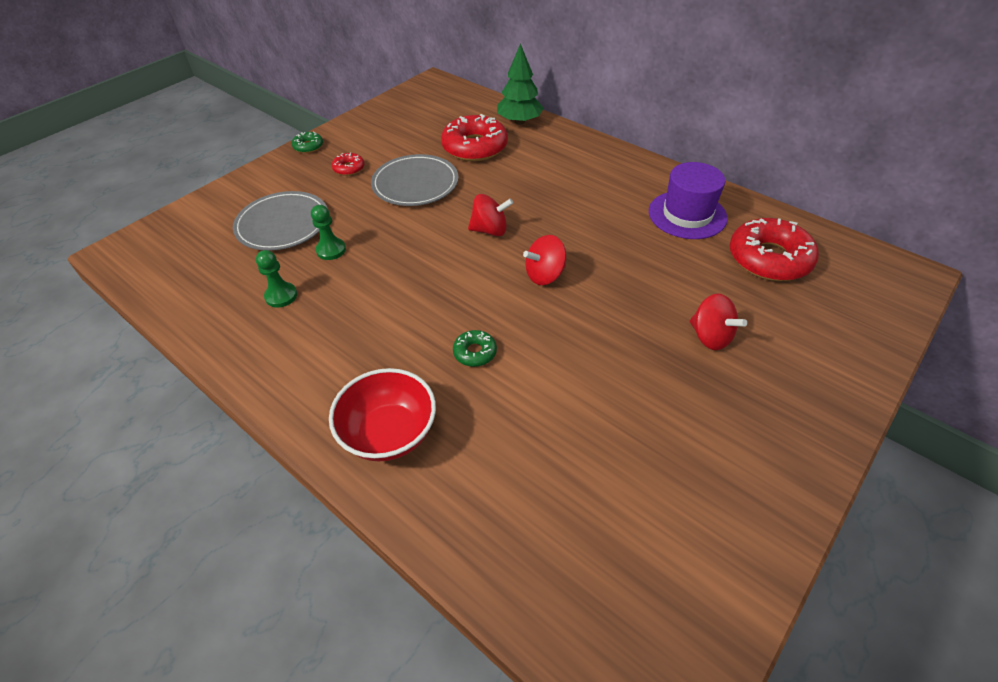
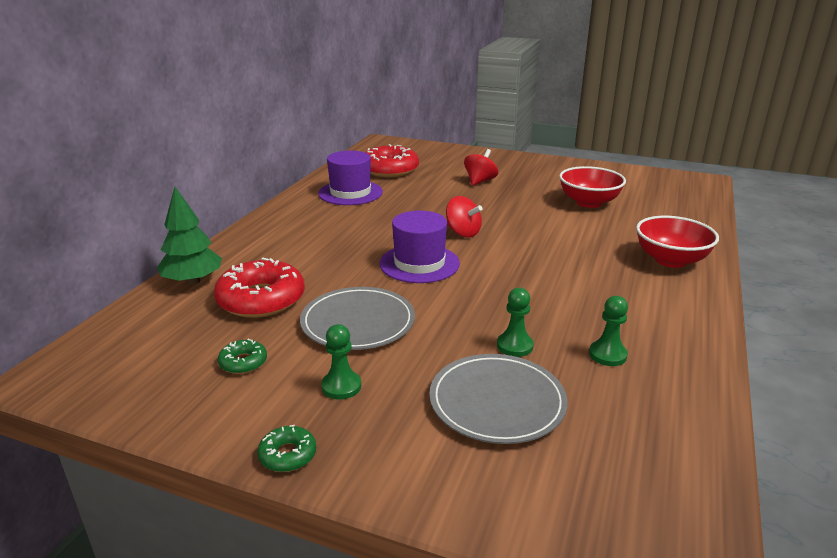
camera: 110 degrees left, 20 degrees down
(349, 168) = (341, 386): red donut -> green pawn
(475, 352) = (569, 245): green donut -> green donut (243, 362)
(490, 230) = (419, 263): red spinning top -> purple hat
(596, 434) = (588, 202): none -> red bowl

